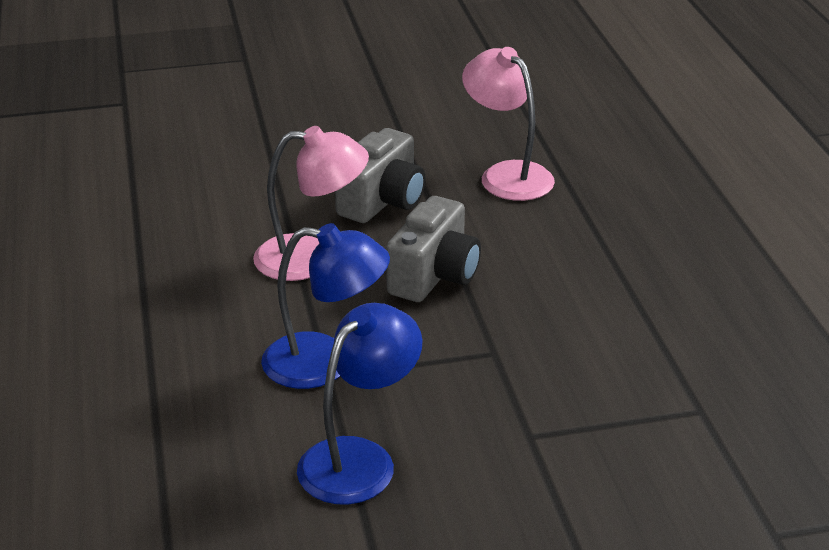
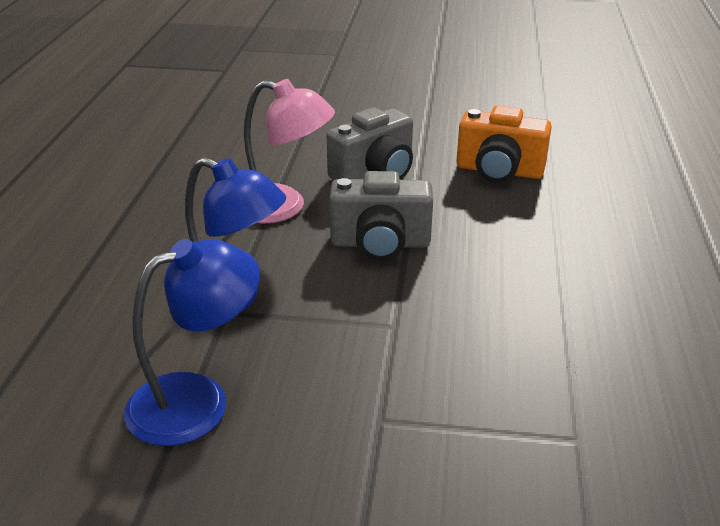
camera: 20 degrees right, 0 degrees up
(434, 276) = (380, 243): grey camera -> grey camera turned 45 degrees clockwise
(507, 174) = (499, 171): pink lamp -> orange camera

